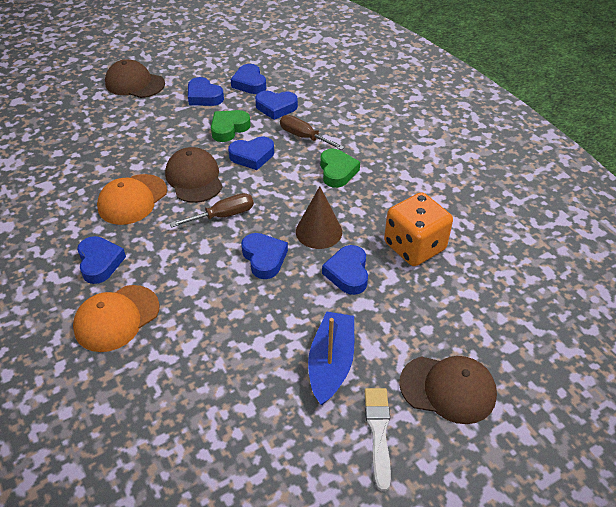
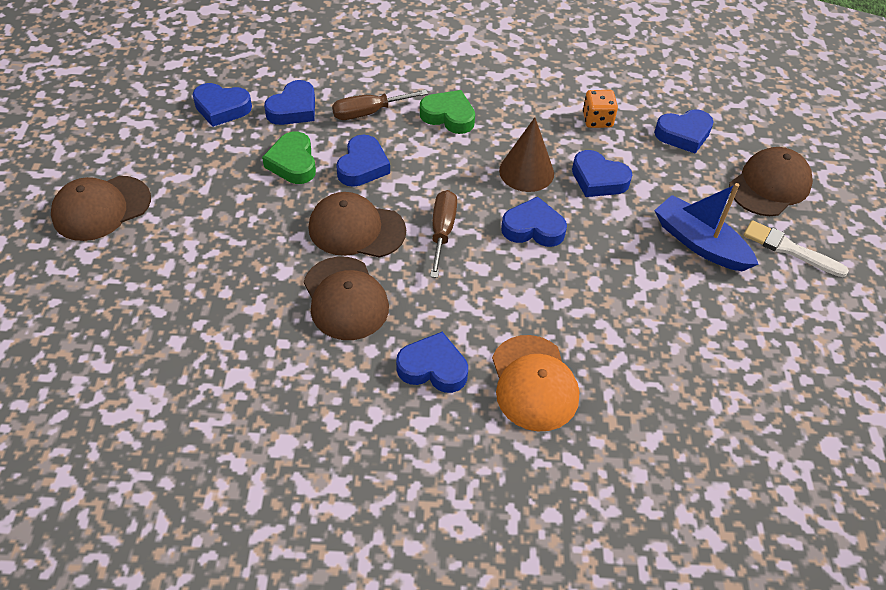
camera: 60 degrees left, 5 degrees up
(132, 199) = (345, 298): orange cap -> brown cap
(204, 96) = (205, 157): blue heart -> blue heart (683, 134)
(414, 246) = (597, 120): orange dice -> orange dice, size x0.54

